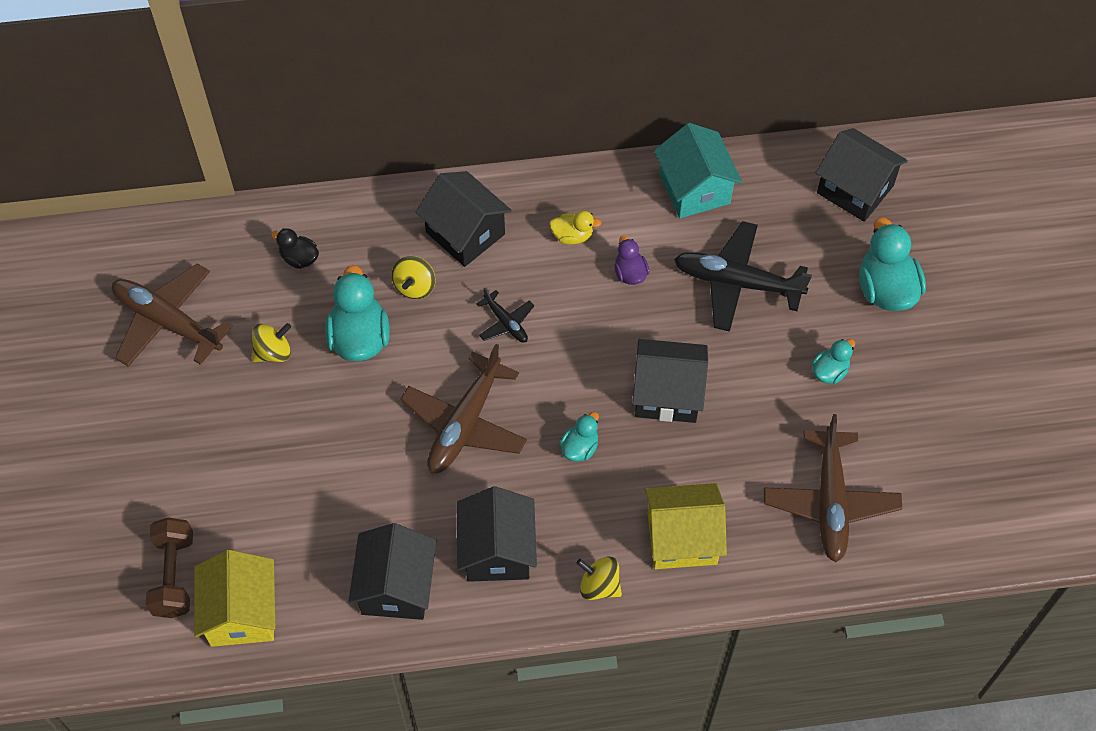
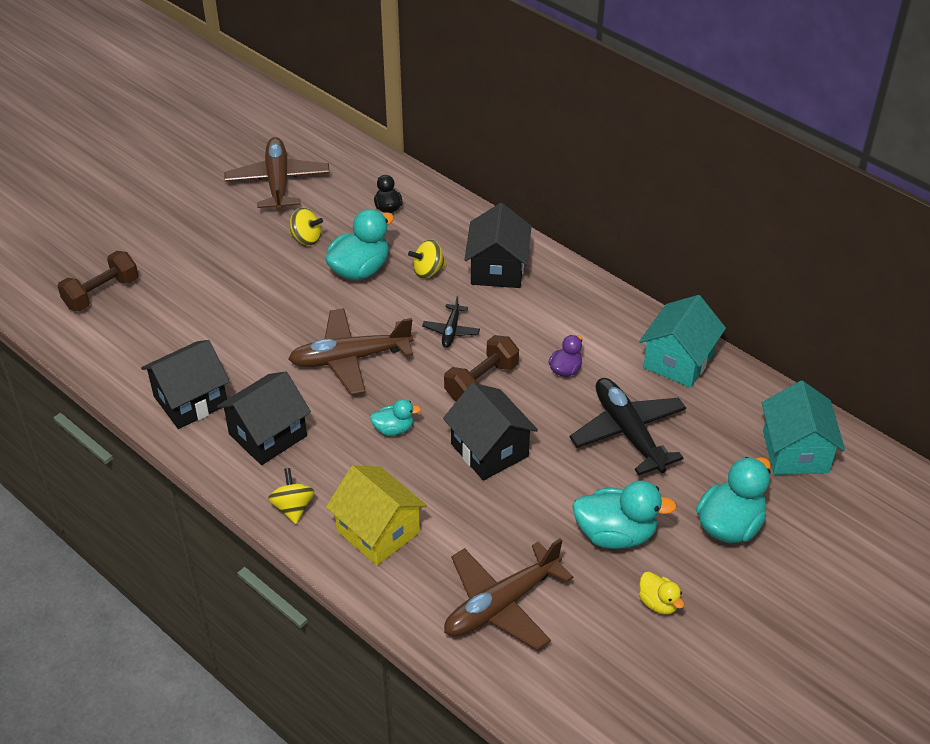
camera: 50 degrees right, 15 degrees down
(242, 613) = (103, 339): yellow house -> none
(572, 236) = (559, 322): yellow duck -> yellow duck (658, 603)
(586, 343) = (481, 381): none -> brown dumbbell
(829, 371) = (615, 534): turquoise duck -> turquoise duck, size x1.86
(855, 189) = (795, 452): black house -> turquoise house

